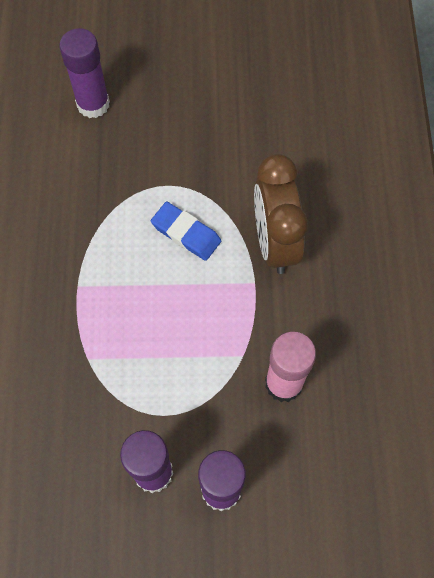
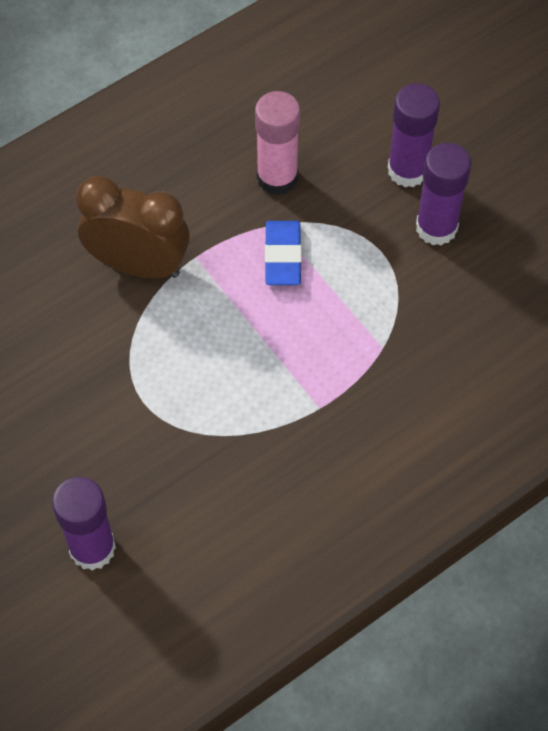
camera: 125 degrees left, 5 degrees down
(186, 233) = (187, 347): blue eraser -> blue eraser (282, 256)
(274, 242) = (138, 264): brown clock -> brown clock turned 120 degrees counterclockwise

